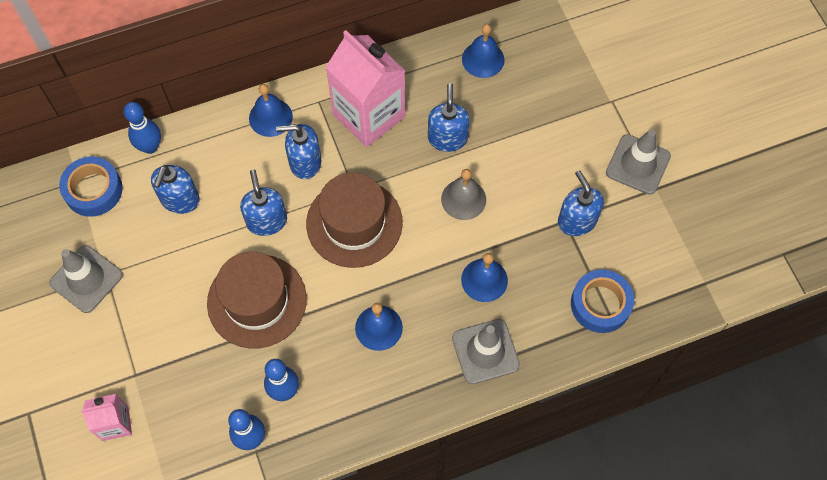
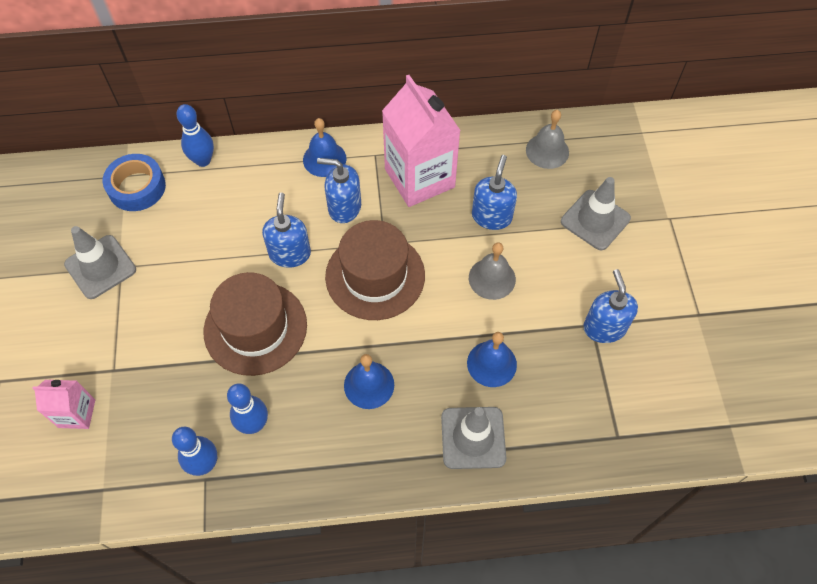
camera: 15 degrees right, 5 degrees down
(180, 200) = (214, 214): blue soap dispenser -> none
(483, 59) = (547, 151): blue bell -> grey bell
(600, 304) = (609, 419): blue tape -> none
(638, 164) = (683, 286): grey traffic cone -> grey traffic cone (595, 220)

